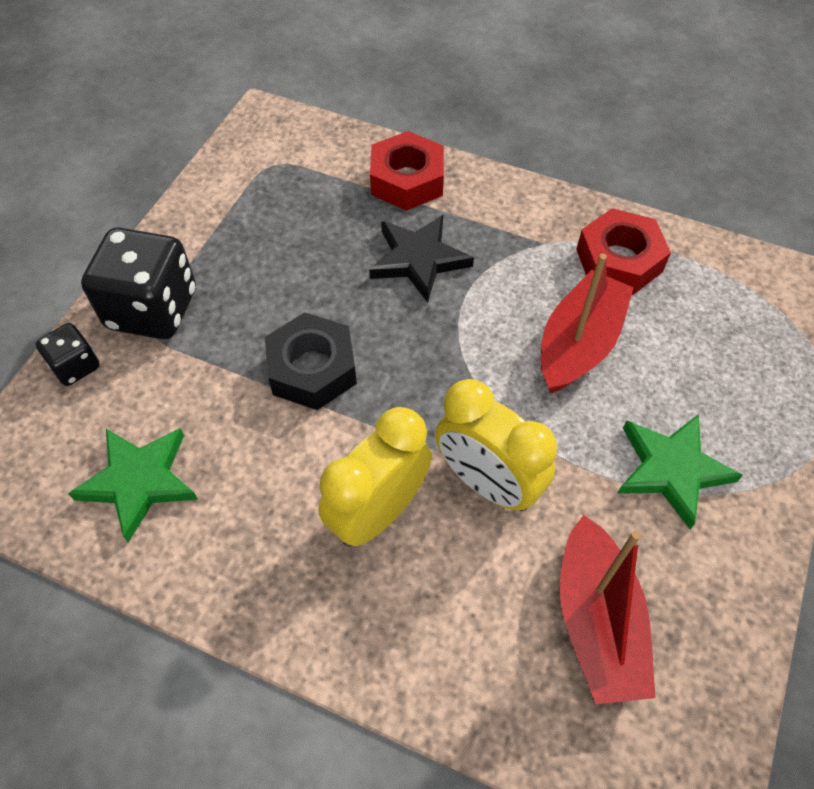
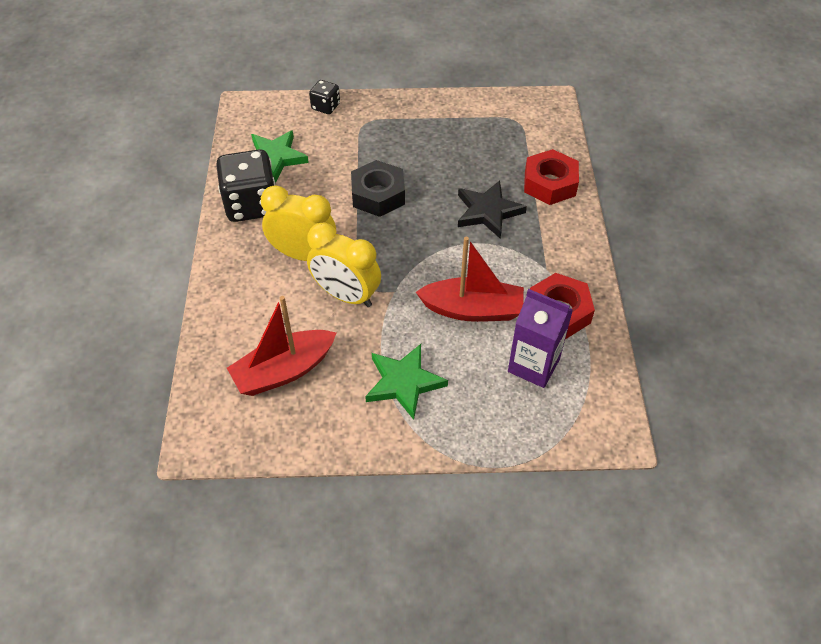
camera: 65 degrees right, 5 degrees down
(152, 309) = (377, 118): black dice -> black dice (251, 205)
(487, 483) = (346, 295): yellow clock -> yellow clock turned 75 degrees counterclockwise
(691, 319) = (533, 365): none -> purple carton

